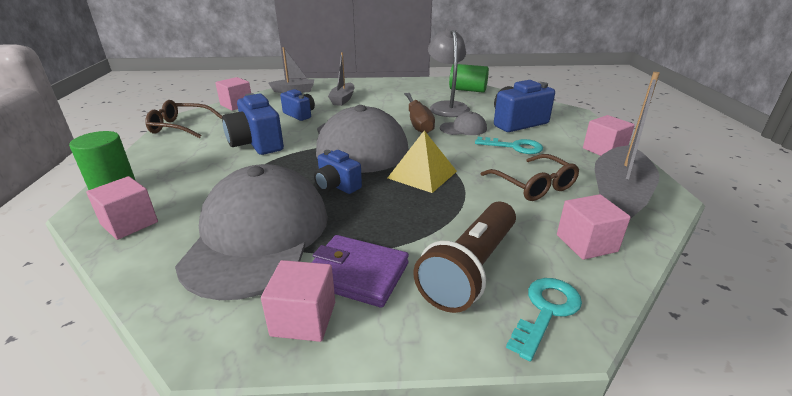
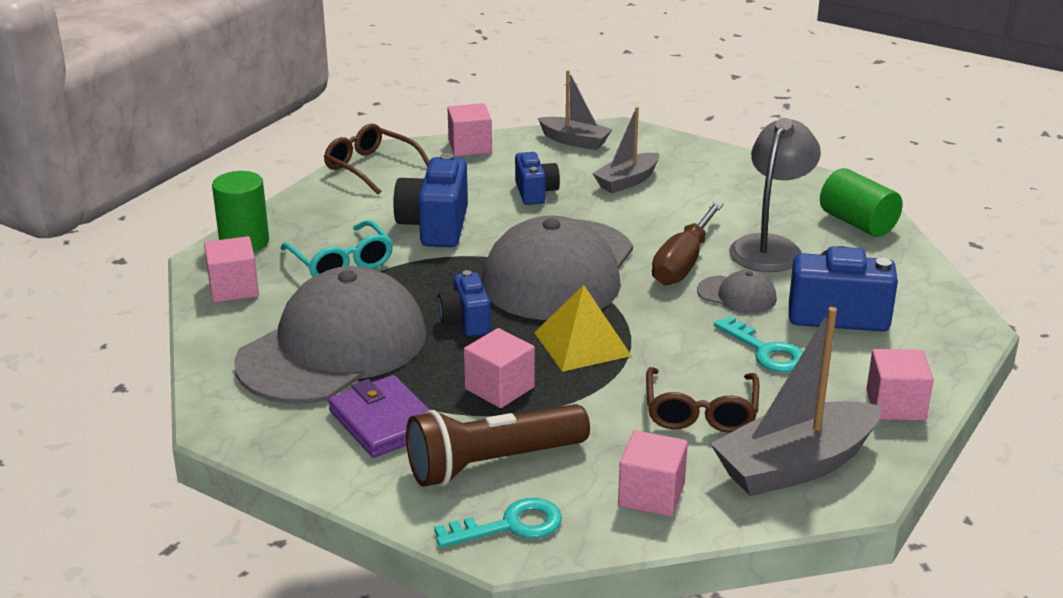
camera: 35 degrees right, 0 degrees up
(209, 180) = (341, 262): none -> turquoise glasses
(303, 319) = (303, 438): pink cube -> pink cube (499, 388)

